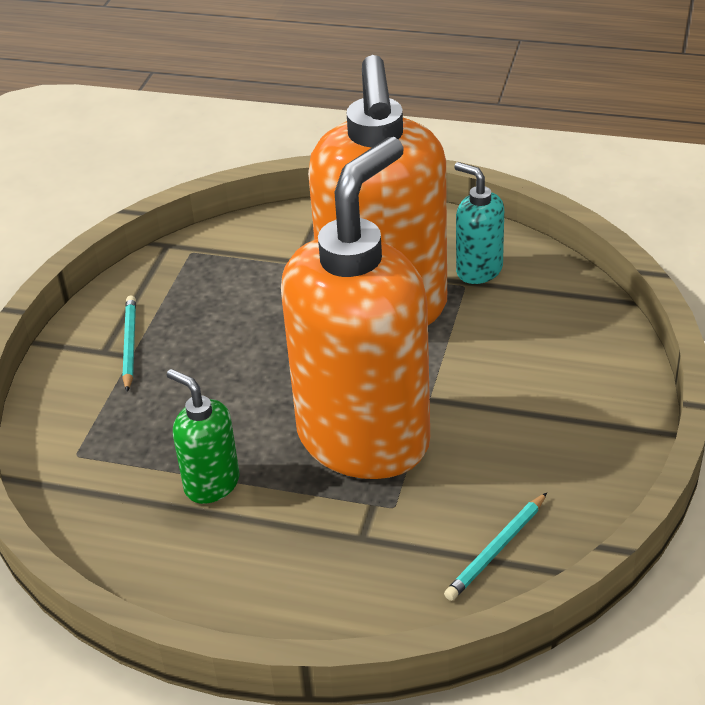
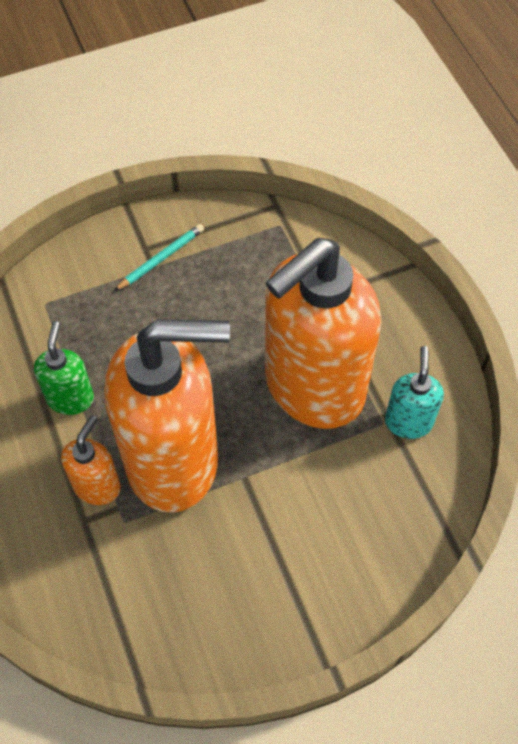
camera: 50 degrees right, 20 degrees up
(334, 508) = (97, 486): none -> orange soap dispenser
(496, 549) = (127, 614): turquoise pencil -> none

